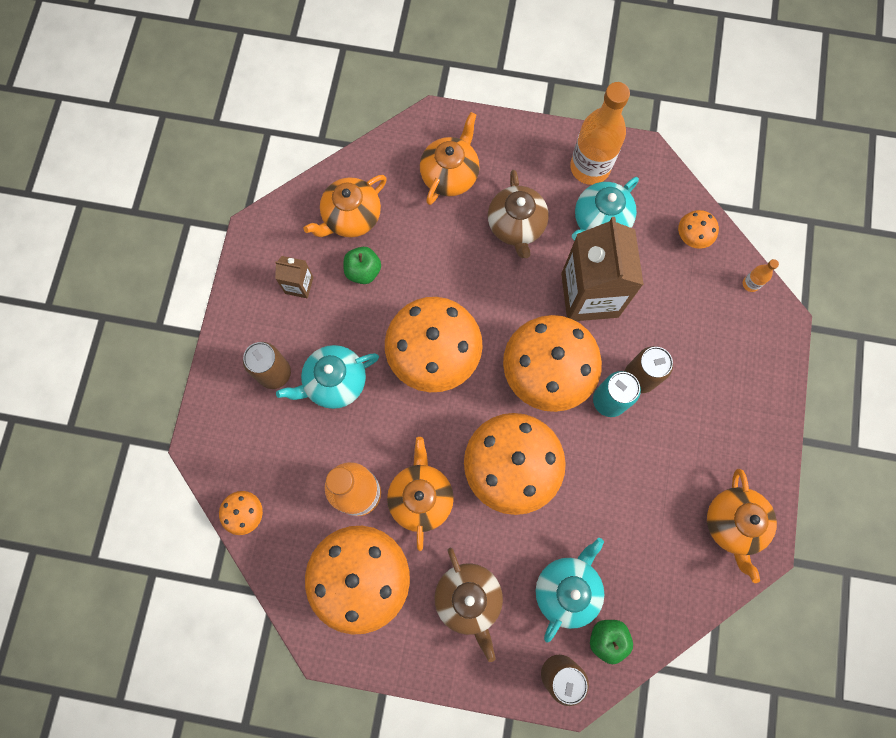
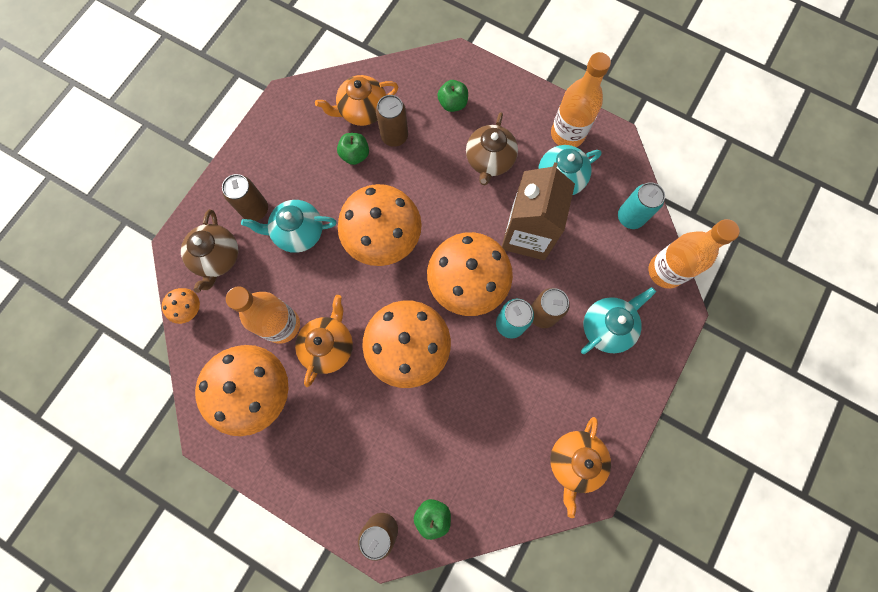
camera: 20 degrees right, 0 degrees up
(299, 285) = (301, 149): brown carton -> none
(399, 234) = (394, 136): none -> brown can
(450, 175) = (452, 104): orange teapot -> green apple
(468, 599) = (334, 441): brown teapot -> brown teapot (217, 258)
(567, 589) = (415, 463): turquoise teapot -> turquoise teapot (607, 327)
(692, 237) = (630, 217): orange mushroom -> turquoise can
(750, 284) = (665, 271): orange bottle -> orange bottle, size x2.38

